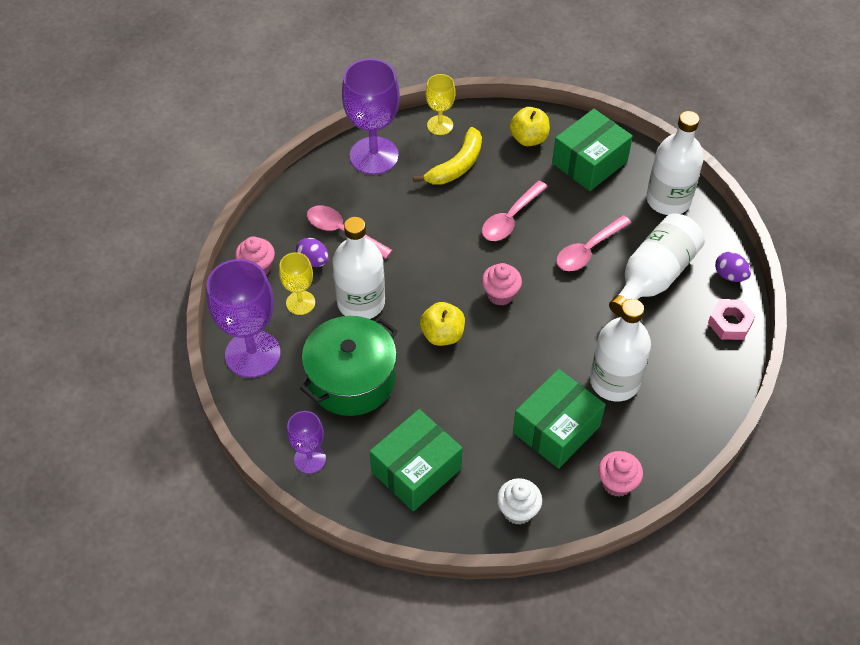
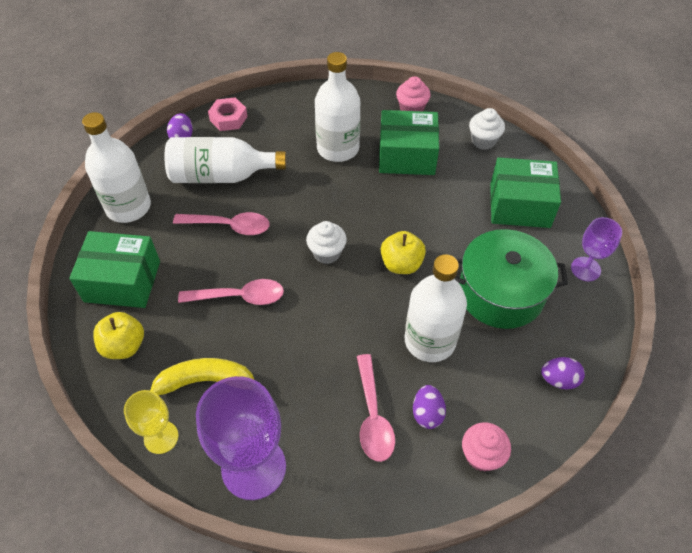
camera: 130 degrees left, 0 degrees up
(252, 354) = (559, 380): purple goblet -> purple egg
(300, 303) = (477, 386): yellow goblet -> none
(500, 294) = (327, 253): pink cupcake -> white cupcake

